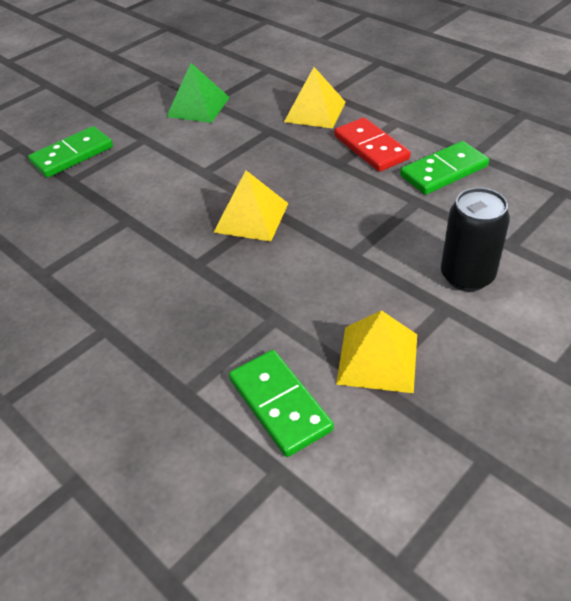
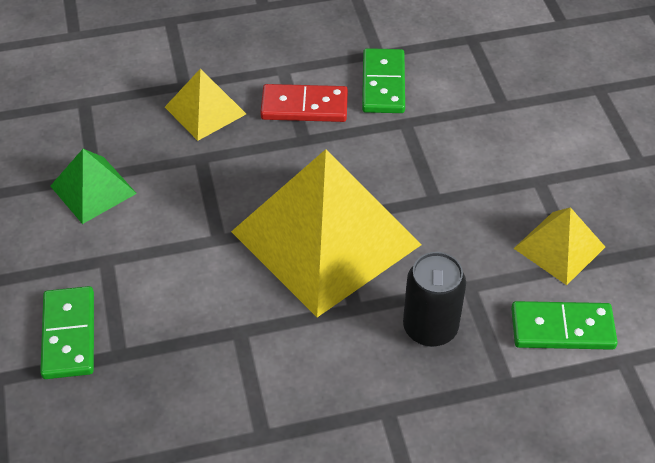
camera: 60 degrees left, 5 degrees up
(251, 217) = (325, 238): yellow pyramid -> yellow pyramid, size x2.08
(467, 276) = (516, 148): black can -> black can (430, 328)

